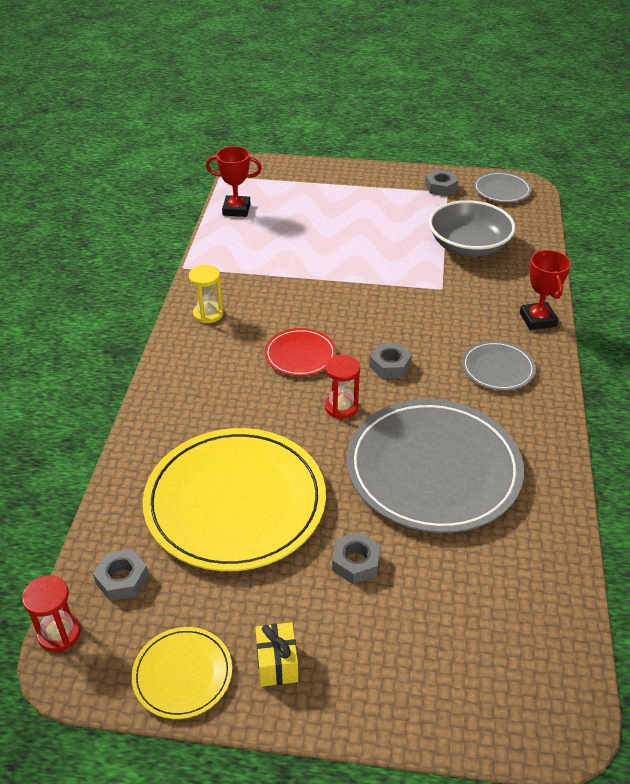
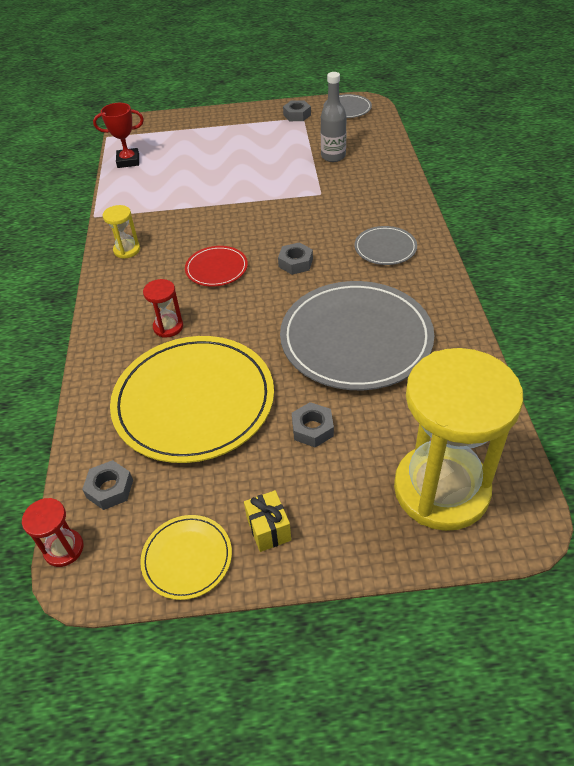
camera: 10 degrees left, 5 degrees up
(341, 407) = (264, 304): red hourglass -> red hourglass (168, 327)
(468, 246) = (333, 156): grey bowl -> grey bottle
(480, 665) = (441, 489): none -> yellow hourglass
(537, 319) = (406, 204): red trophy -> none

